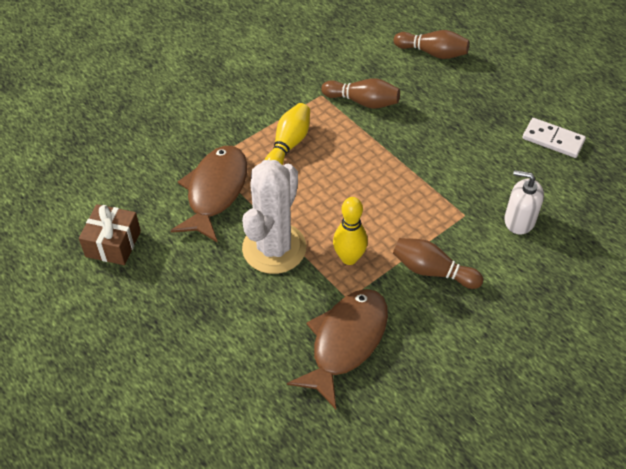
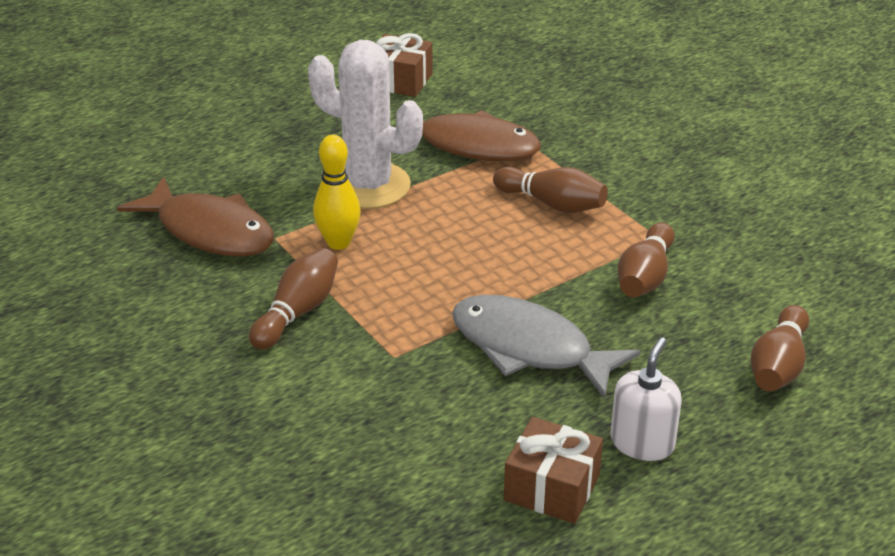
camera: 95 degrees right, 15 degrees down
(288, 145) = (552, 204): yellow bowling pin -> brown bowling pin
(442, 152) = (529, 348): none -> grey fish
(519, 220) = (372, 413): white soap dispenser -> white soap dispenser (642, 443)
(553, 140) = (552, 488): white domino -> brown gift

